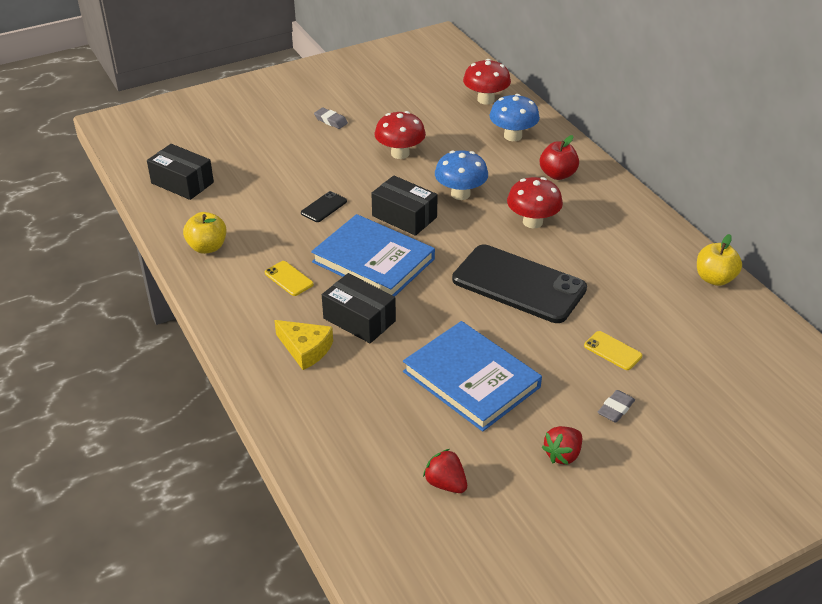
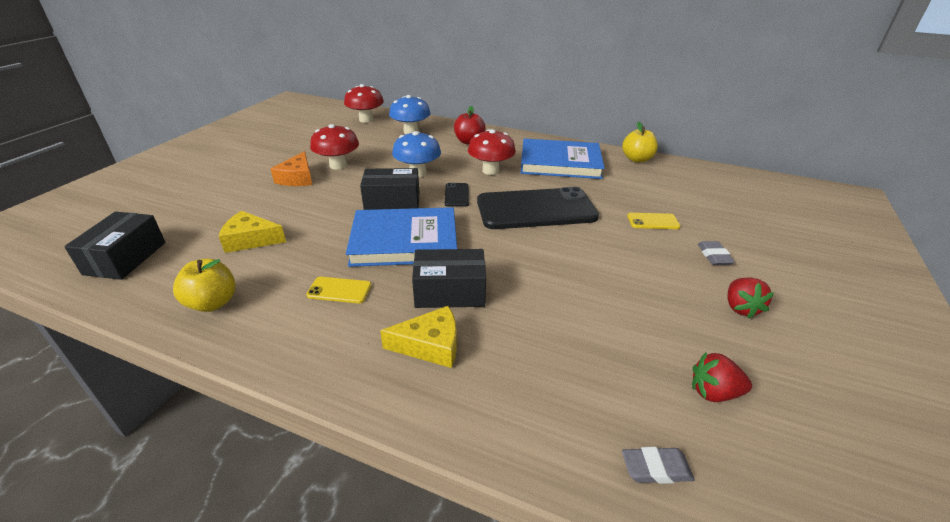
camera: 40 degrees left, 5 degrees down
(182, 183) = (125, 258): black box -> black box turned 75 degrees counterclockwise
(268, 205) = (250, 240): none -> yellow cheese
(324, 207) = (311, 221): black phone -> black phone (456, 195)
(331, 121) = (251, 164): grey eraser -> grey eraser (656, 468)
(353, 154) = (297, 178): none -> orange cheese
(471, 379) = (600, 290): blue book -> blue book (560, 163)

